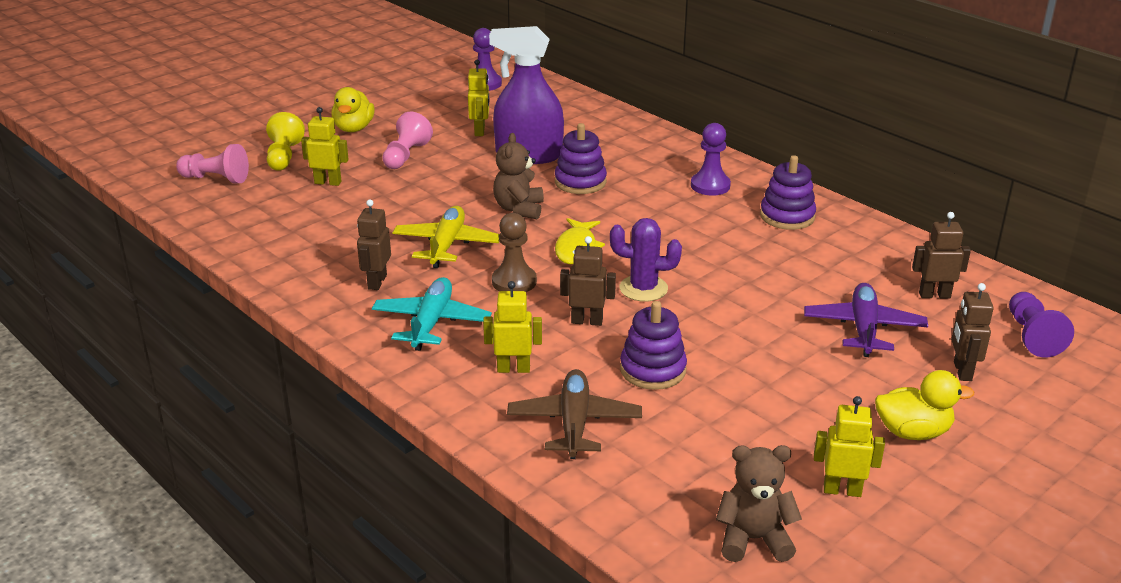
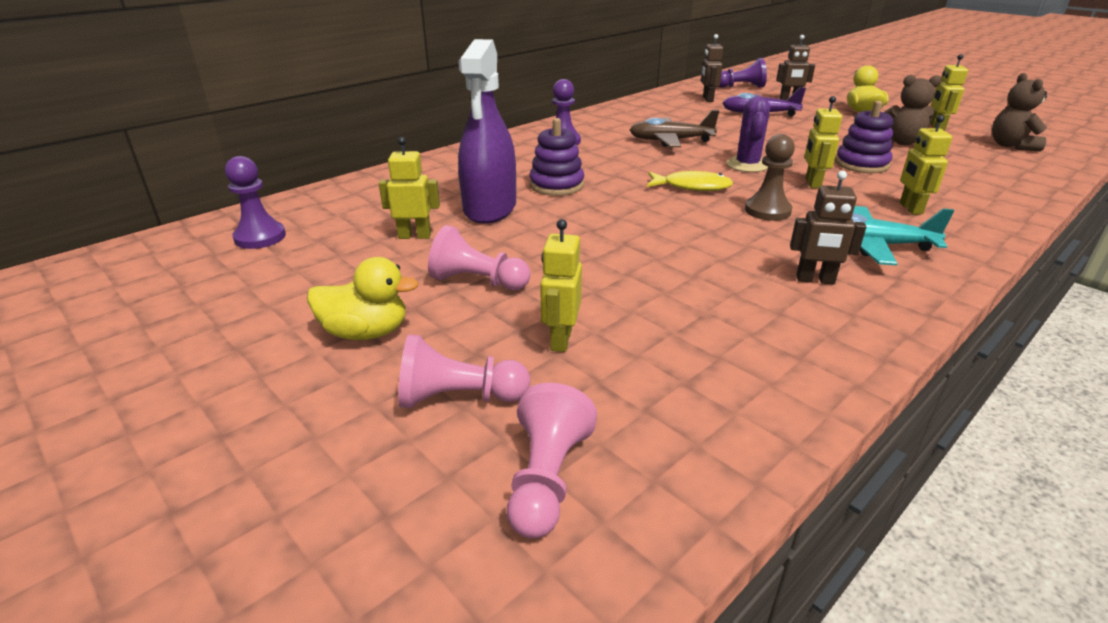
camera: 90 degrees left, 0 degrees up
(284, 156) = (459, 398): yellow pawn -> pink pawn
(447, 245) = (712, 244): yellow plane -> none
(519, 209) = (620, 211): brown teddy bear -> brown teddy bear (900, 142)
(574, 423) = (958, 187): brown plane -> brown plane (670, 141)
(587, 321) = (812, 183): brown robot -> yellow robot
(787, 216) = (612, 123): purple stacking toy -> none

